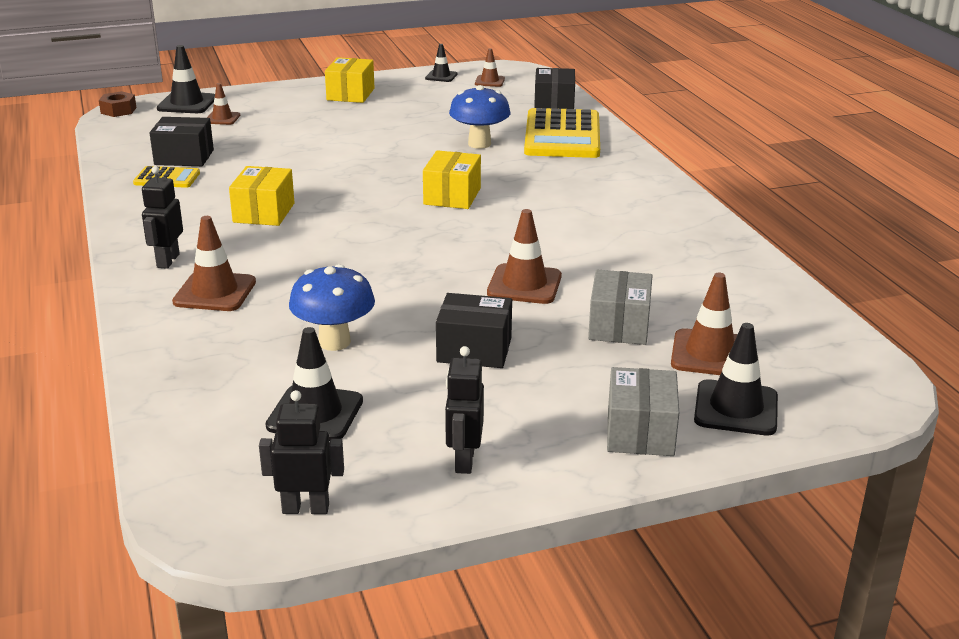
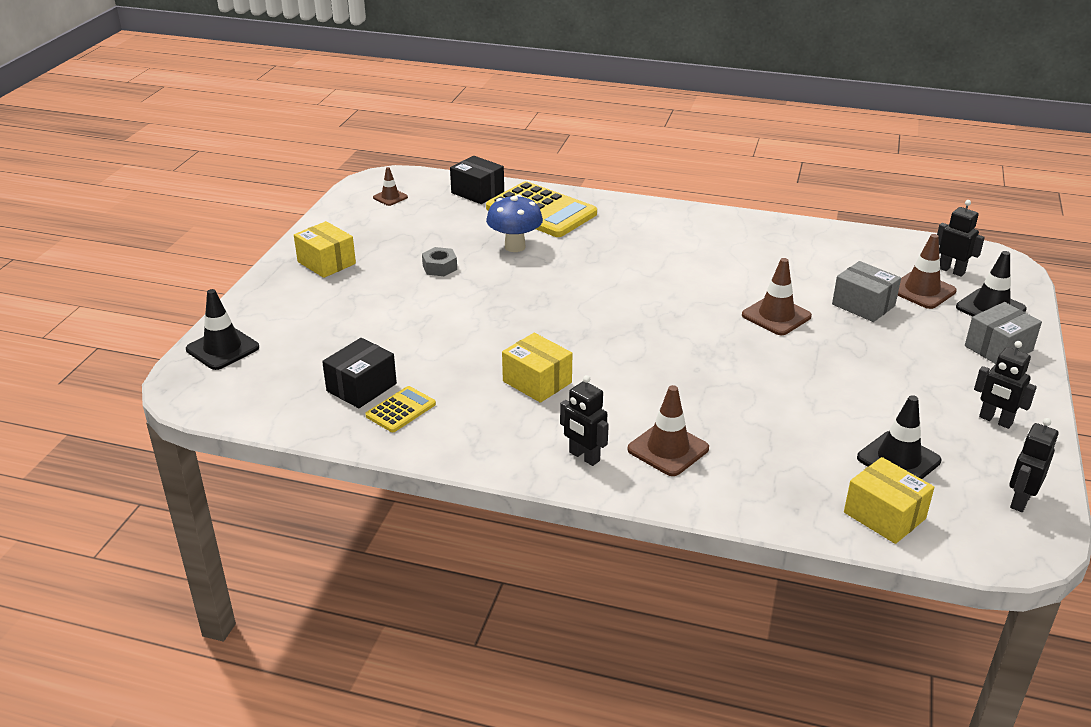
camera: 55 degrees left, 5 degrees up
(118, 110) = (181, 392): brown nut -> none
(222, 118) = (291, 341): brown traffic cone -> none
(334, 342) = (799, 419): blue mushroom -> none
(400, 129) = (440, 267): none -> grey nut
(441, 76) = (347, 212): black traffic cone -> none
(452, 196) = (600, 291): yellow box -> yellow box (884, 515)
(474, 350) = (855, 367): black box -> none
(640, 432) = (998, 348): grey box -> grey box turned 75 degrees counterclockwise
(793, 363) = (951, 270): none -> black robot

